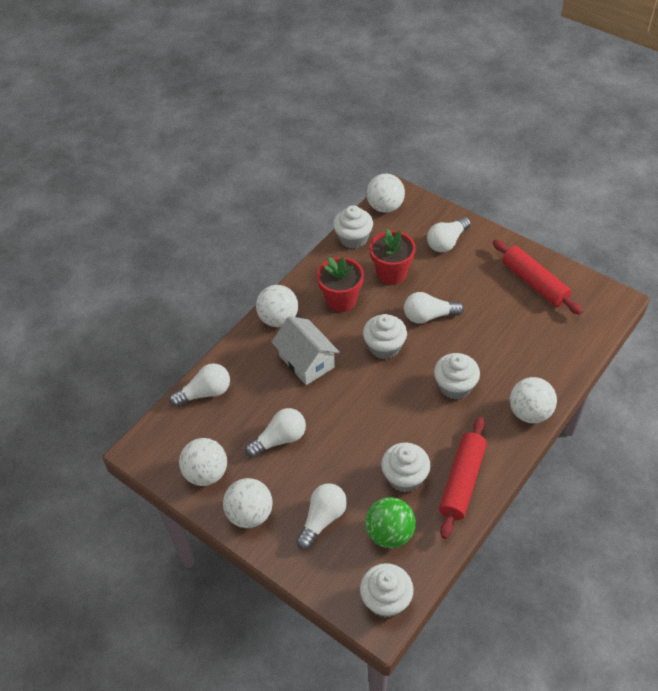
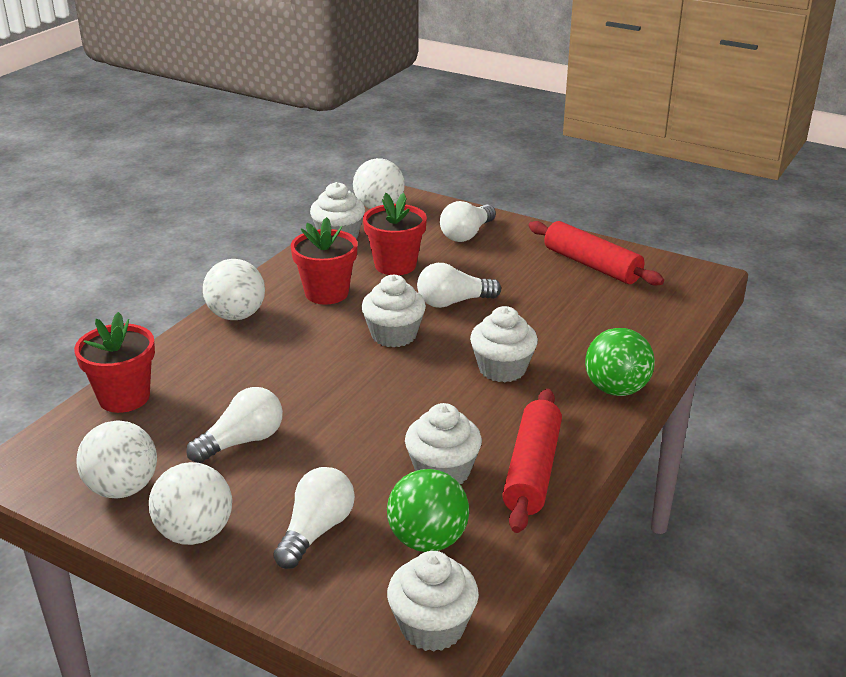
camera: 10 degrees left, 20 degrees down
(205, 393) = (124, 397): white light bulb -> red flower pot
(306, 361) = (280, 355): white house -> none
(530, 412) = (616, 389): white ball -> green ball

